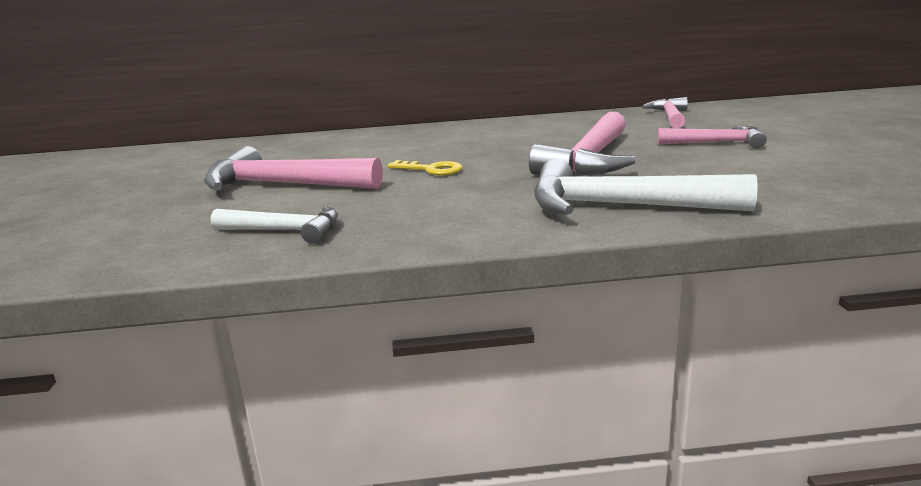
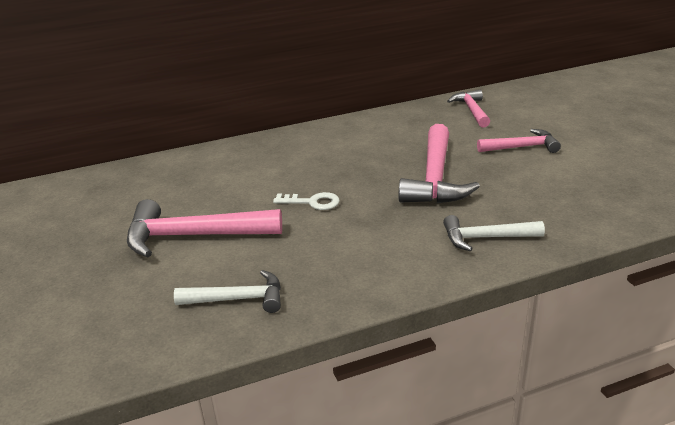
camera: 15 degrees left, 10 degrees up
(431, 170) = (312, 202): yellow key -> white key
(621, 206) = (486, 238): white hammer -> white hammer, size x0.60

